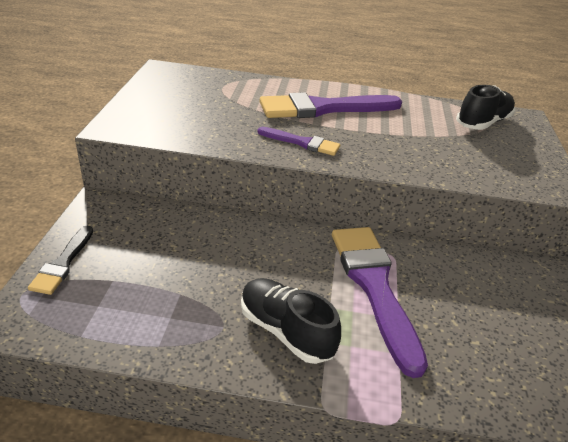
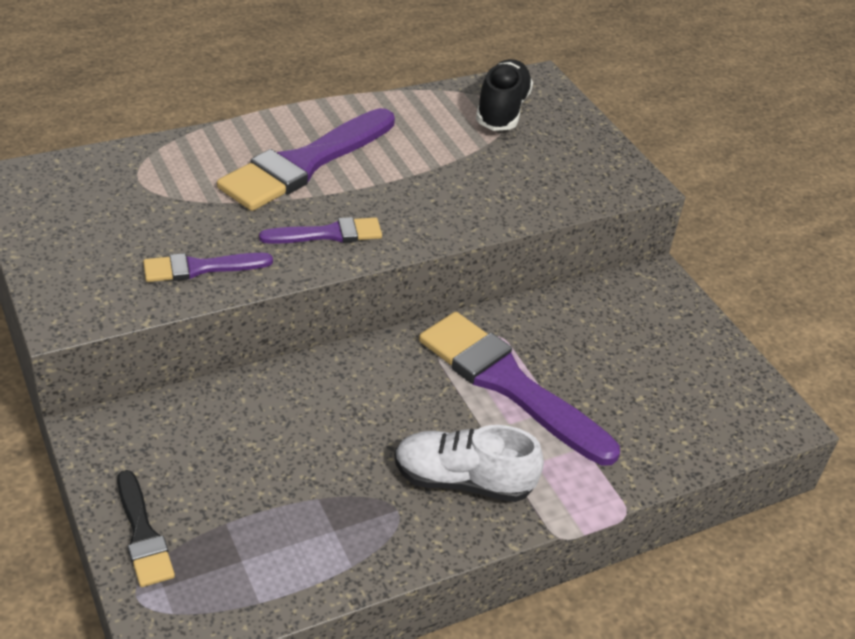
camera: 35 degrees left, 5 degrees up
(209, 132) = (200, 268): none -> purple brush
(285, 331) = (463, 480): black shoe -> white shoe

